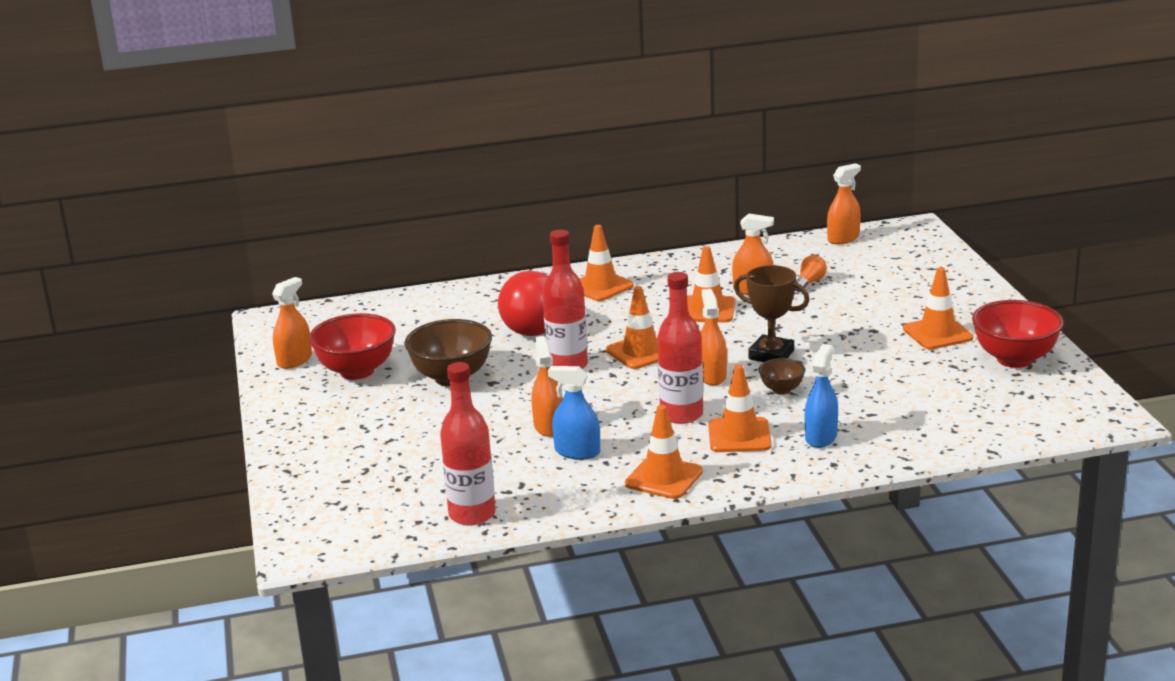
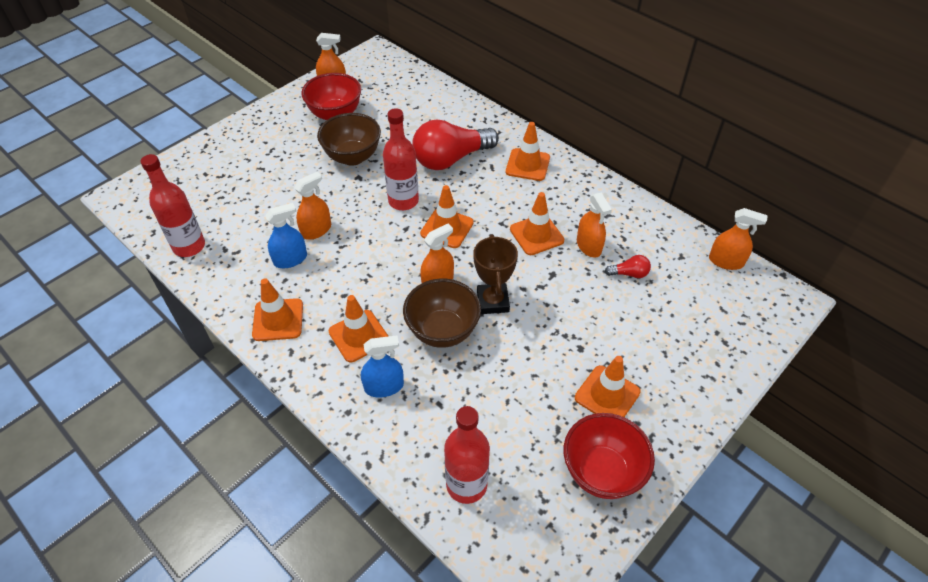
camera: 55 degrees right, 25 degrees up
(577, 452) = (290, 259): blue spray bottle -> blue spray bottle turned 75 degrees clockwise
(681, 414) = (371, 290): red bottle -> red bottle (466, 485)
(781, 390) = (442, 331): brown bowl -> brown bowl, size x1.93
(809, 282) = (629, 273): orange light bulb -> red light bulb

